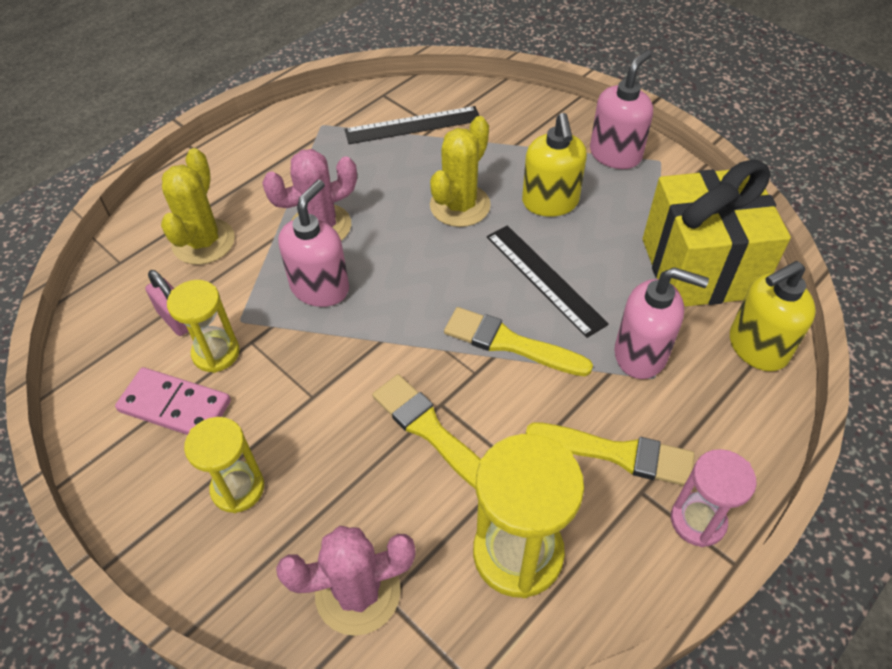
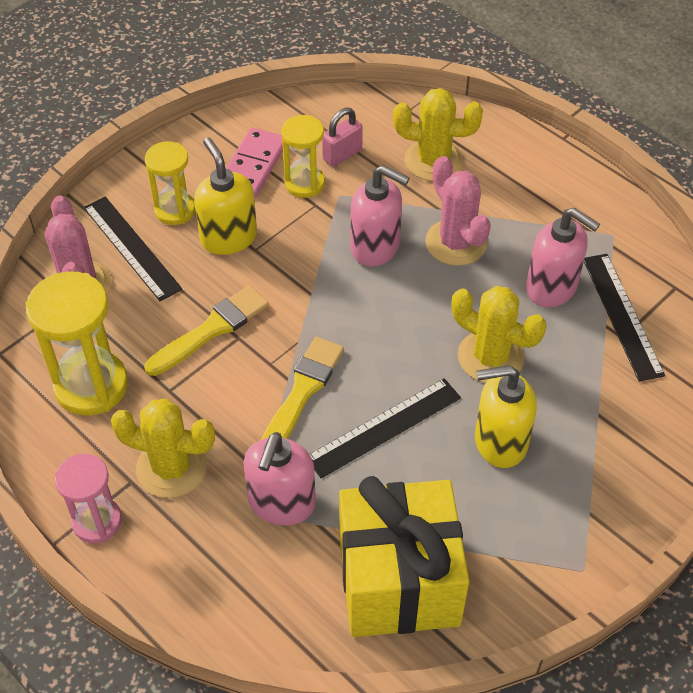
camera: 90 degrees right, 0 degrees up
(297, 534) = (132, 247): none -> black ruler
(615, 154) = (590, 520): pink soap dispenser -> pink soap dispenser (552, 288)
(617, 453) = (171, 467): yellow brush -> yellow cactus
(757, 347) = (282, 616): yellow soap dispenser -> yellow soap dispenser (228, 237)

